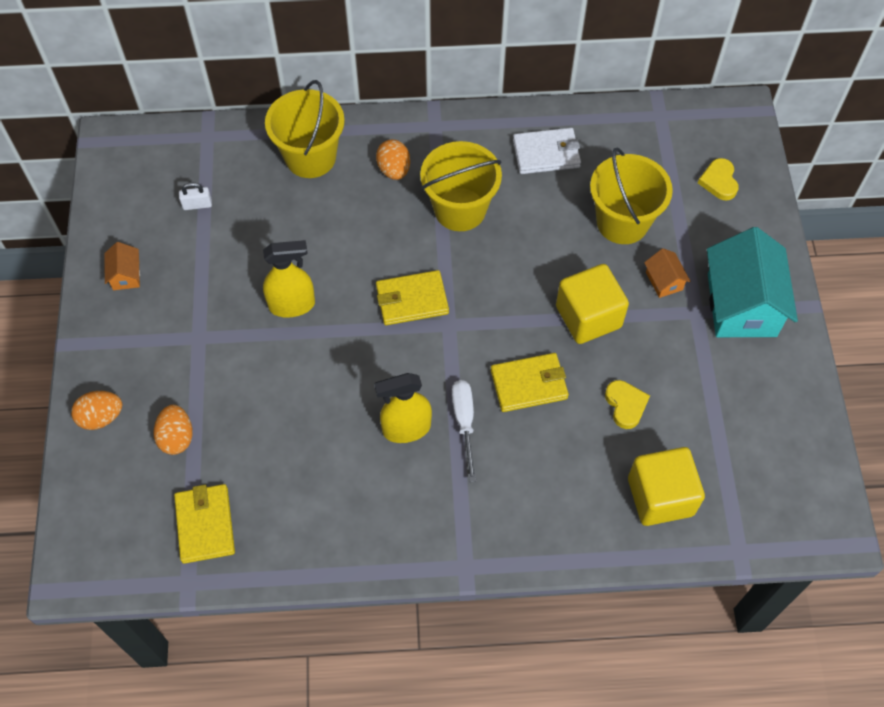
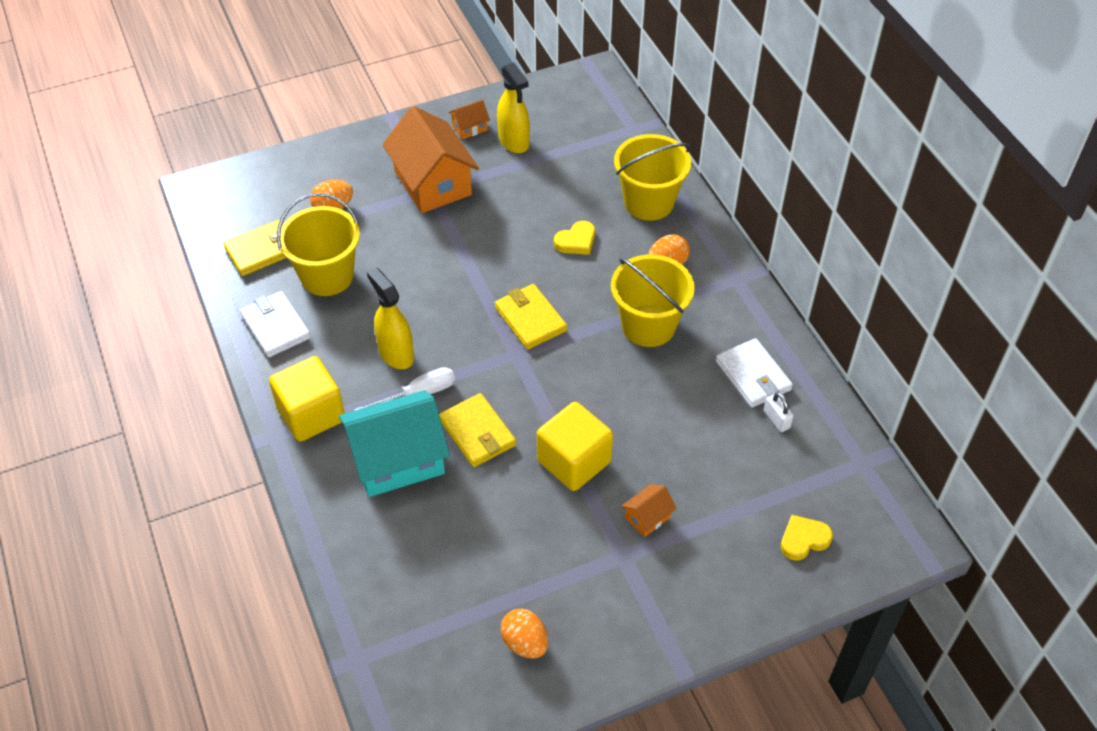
camera: 70 degrees right, 10 degrees down
(101, 417) = (335, 158): orange egg -> orange egg (525, 643)
(189, 332) = (433, 183): none -> orange house
(197, 205) = (559, 146): white padlock -> white padlock (776, 419)
(292, 305) = (488, 239): yellow spray bottle -> yellow spray bottle (514, 141)
(322, 535) = (275, 326): none -> white wallet
(622, 222) = (702, 462): yellow bucket -> yellow bucket (327, 276)
(625, 405) = (486, 518): yellow heart -> yellow heart (576, 241)
(660, 496) = (395, 573): yellow cube -> yellow cube (311, 414)
(741, 305) = (651, 597): turquoise house -> turquoise house (397, 459)

